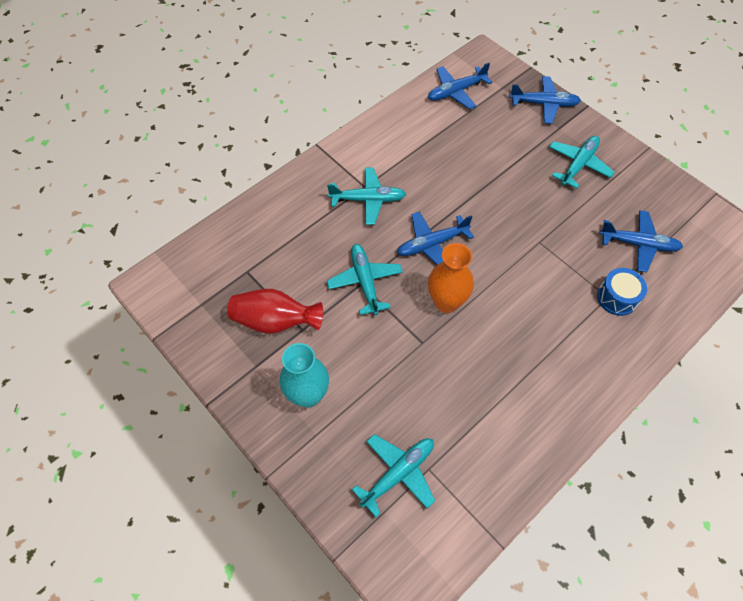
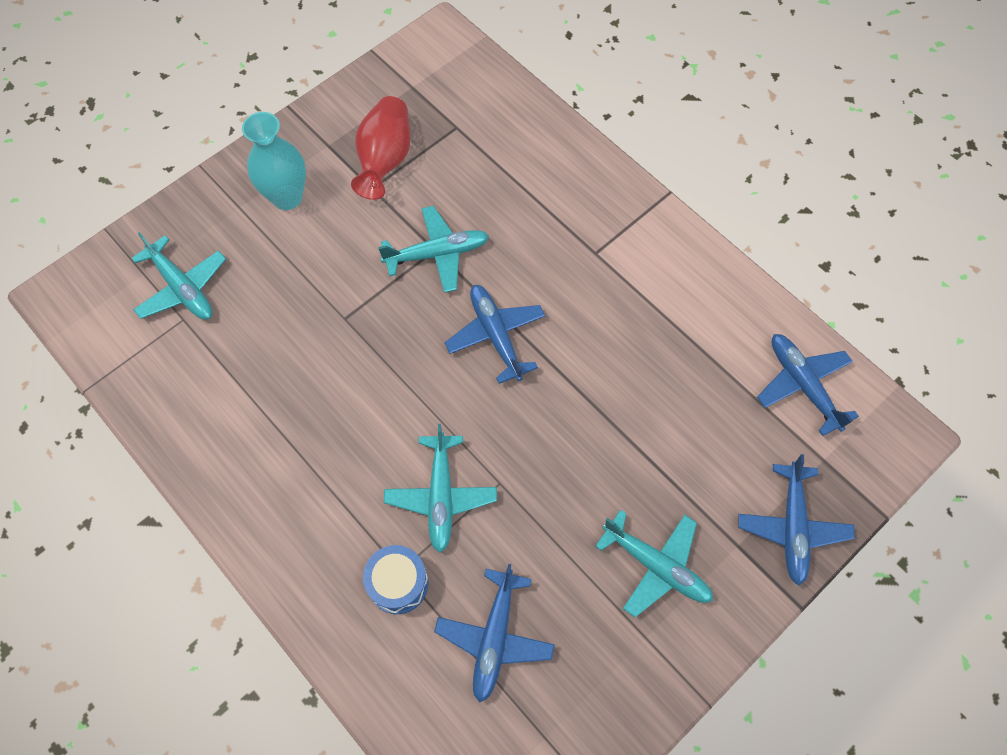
camera: 90 degrees right, 5 degrees up
(368, 200) = (571, 257): turquoise plane -> turquoise plane (441, 496)
(446, 302) = (402, 349): orange vase -> none

